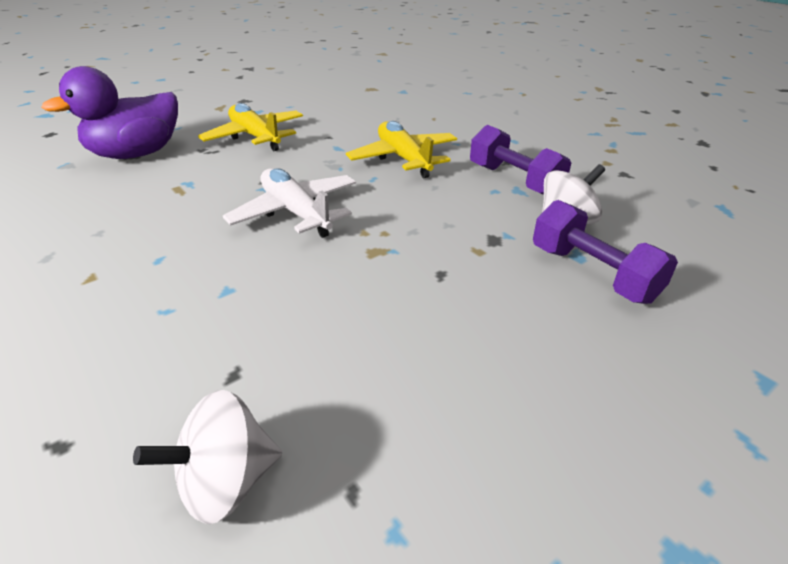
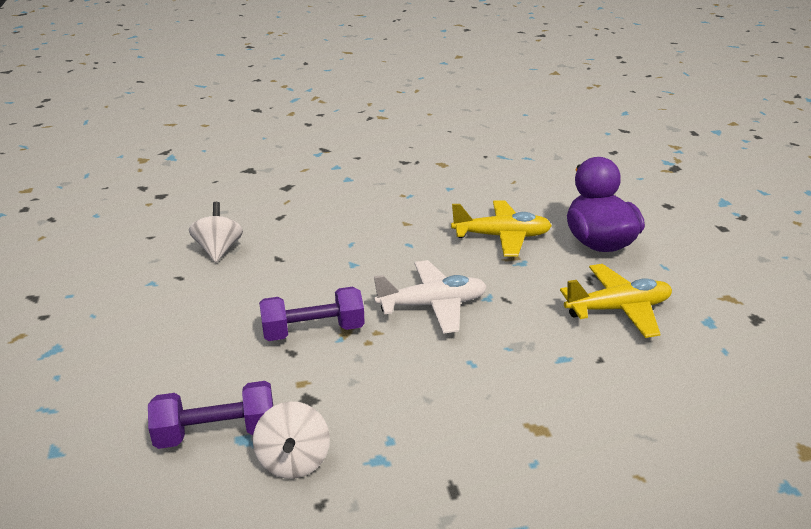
camera: 115 degrees right, 5 degrees down
(403, 159) = (507, 399): yellow plane -> yellow plane (502, 237)
(514, 180) = (401, 467): purple dumbbell -> purple dumbbell (313, 331)

